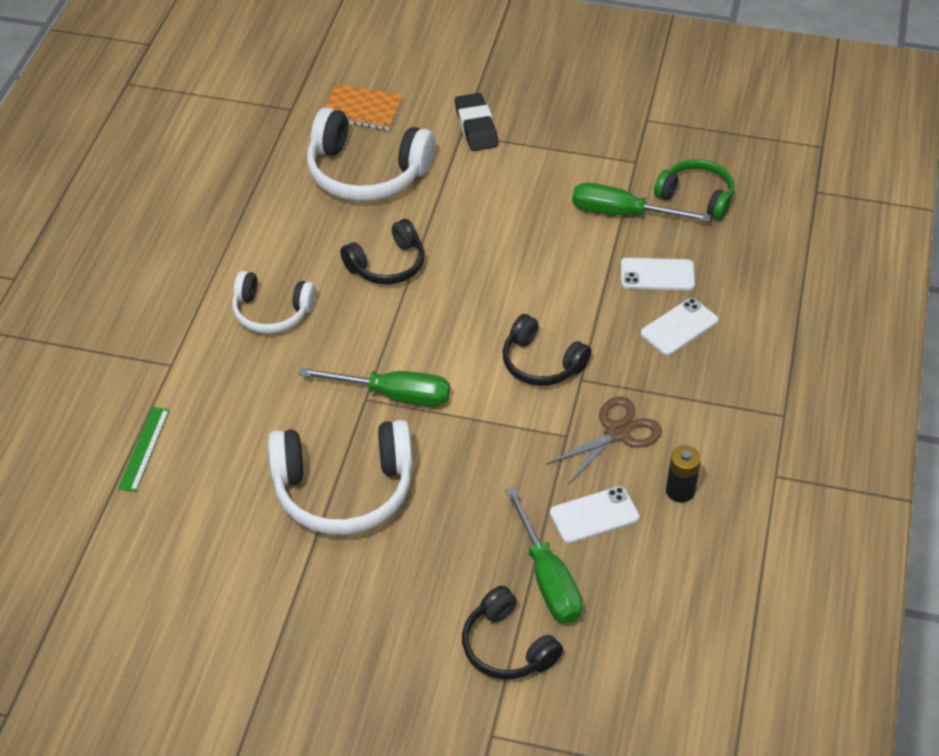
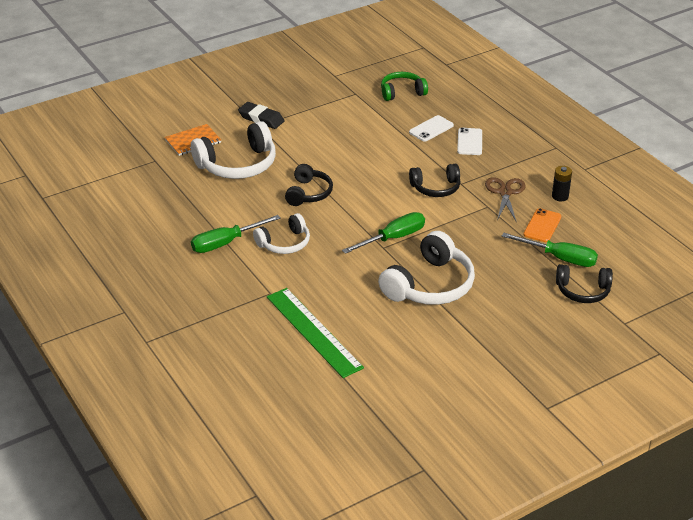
camera: 45 degrees left, 10 degrees down
(144, 449) = (314, 331): green ruler -> green ruler, size x2.00
(594, 515) = (542, 226): white phone -> orange phone
(622, 213) = (381, 115): green screwdriver -> green screwdriver (226, 243)

